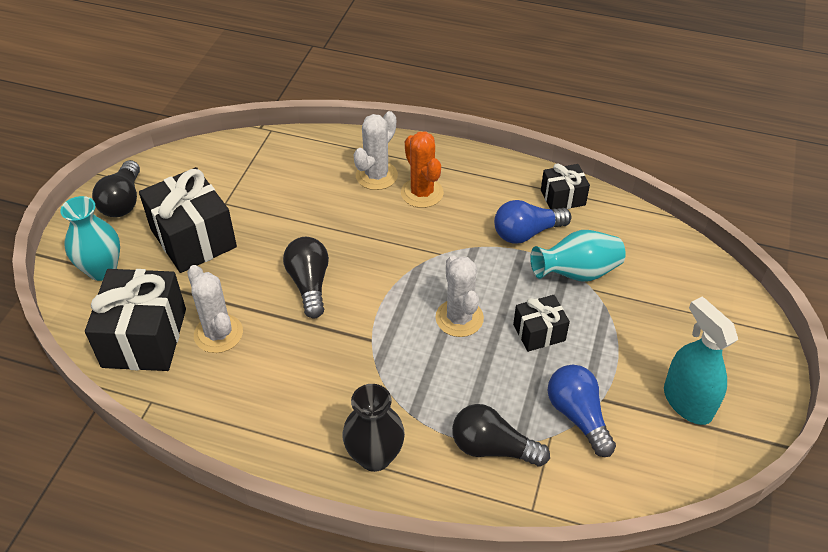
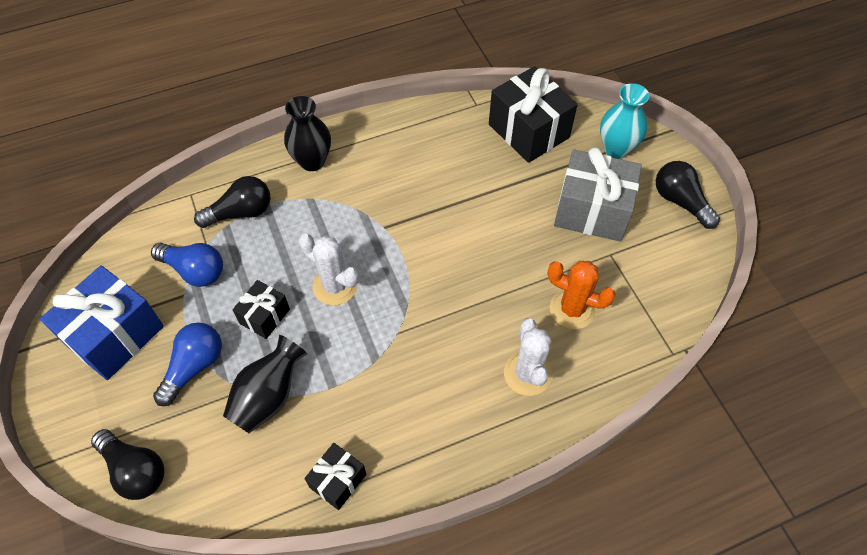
camera: 140 degrees right, 10 degrees up
(193, 238) = (592, 211): black gift -> grey gift
(218, 334) = (487, 163): white cactus -> none
(309, 284) = (469, 236): black light bulb -> black light bulb (135, 470)
(422, 193) = (470, 384): orange cactus -> orange cactus (572, 309)
(526, 233) = (342, 409): blue light bulb -> blue light bulb (194, 367)
(577, 273) = (268, 396): turquoise vase -> black vase
(687, 402) = (115, 335): turquoise spray bottle -> blue gift

